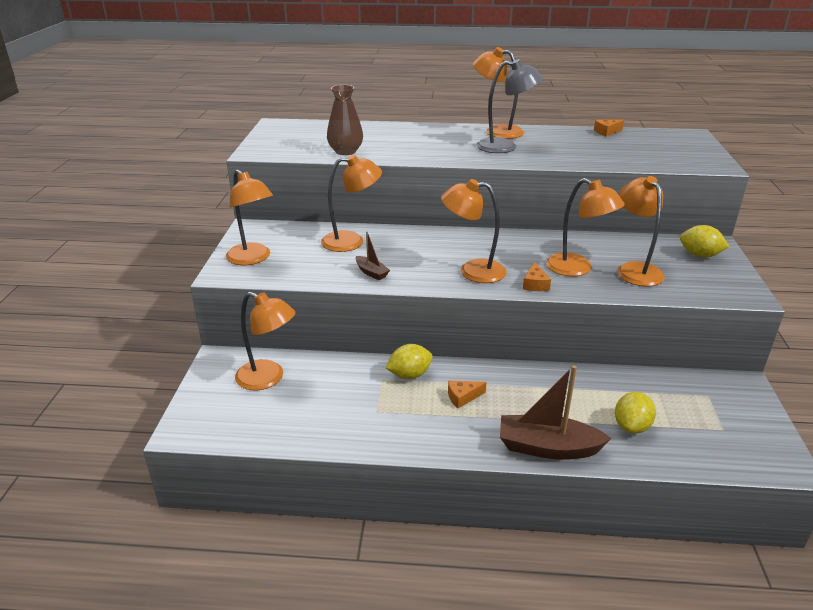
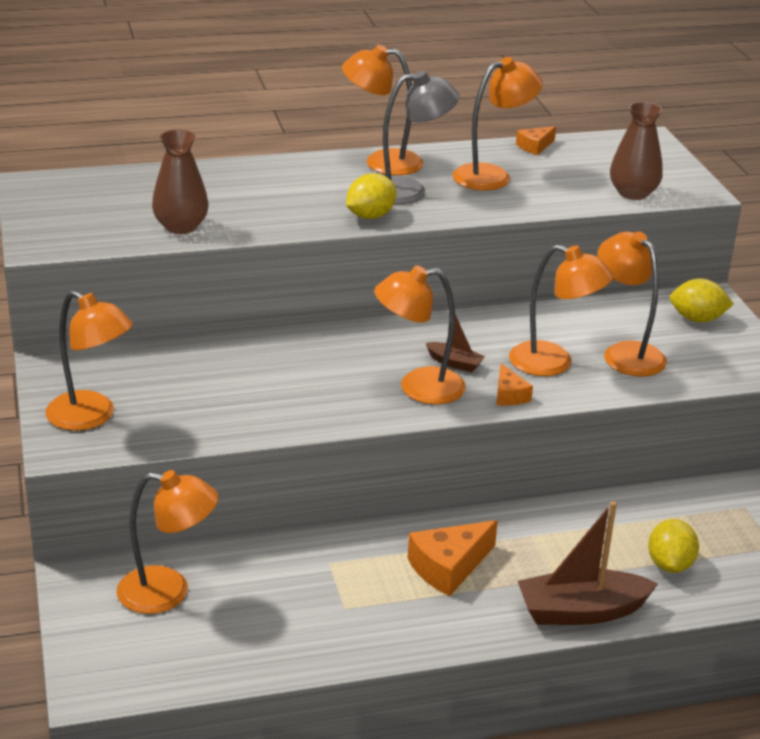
camera: 20 degrees left, 0 degrees up
(352, 241) = (222, 365): orange lamp -> orange lamp (492, 176)
(371, 272) = (280, 412): brown boat -> brown boat (454, 363)
(409, 375) = (364, 550): yellow lemon -> yellow lemon (370, 216)
(462, 397) = (448, 567): orange cheese -> orange cheese, size x1.77
(666, 162) = (633, 193): none -> brown vase

